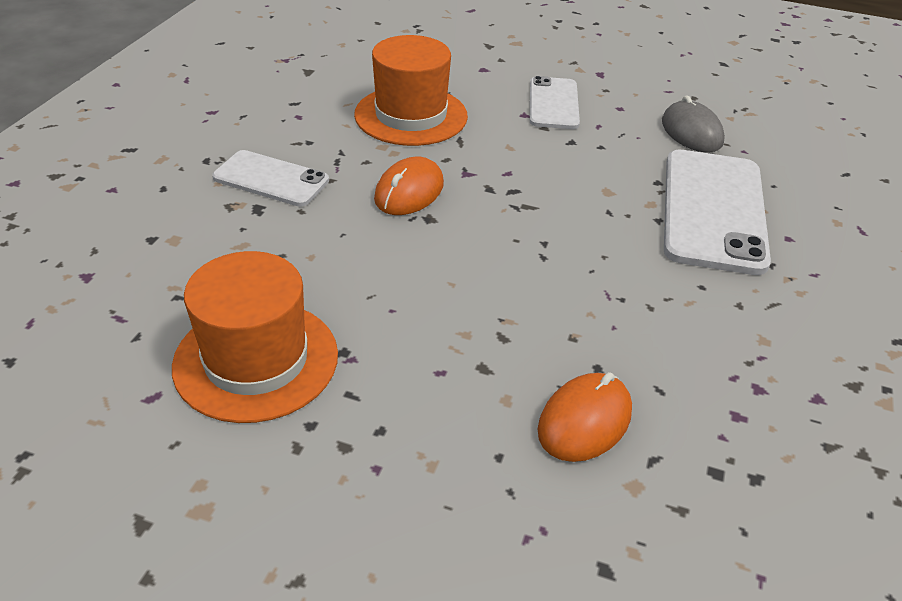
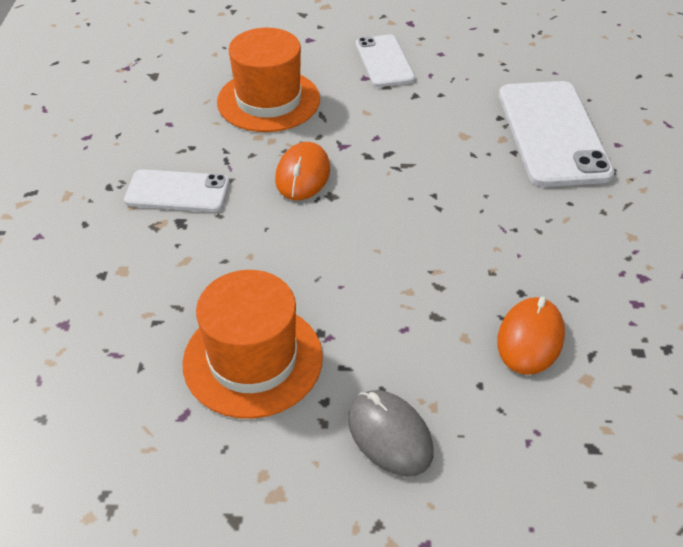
camera: 15 degrees left, 5 degrees up
(691, 132) = (507, 64): grey mouse -> grey mouse (390, 435)

